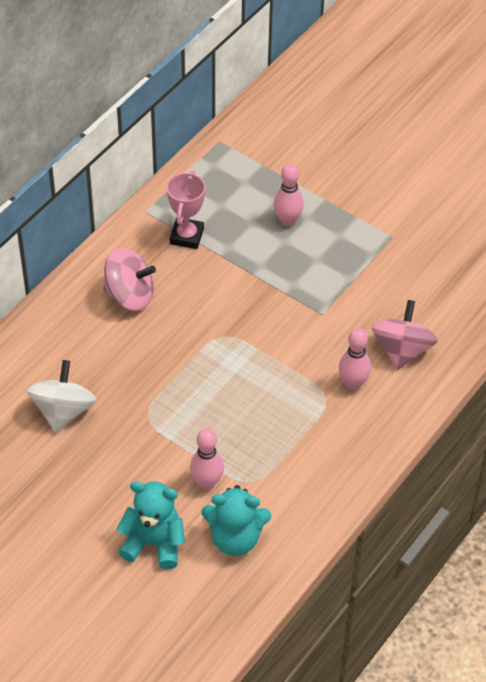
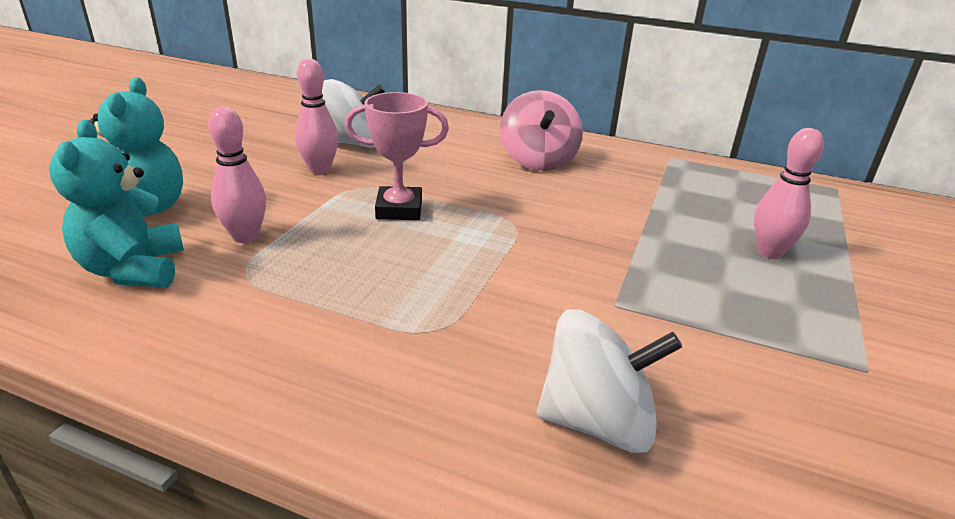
camera: 75 degrees right, 20 degrees down
(187, 236) = (659, 183): pink trophy -> pink trophy (399, 209)
(353, 383) = (479, 359): pink bowling pin -> pink bowling pin (320, 170)
(402, 350) = (597, 421): pink spinning top -> white spinning top

